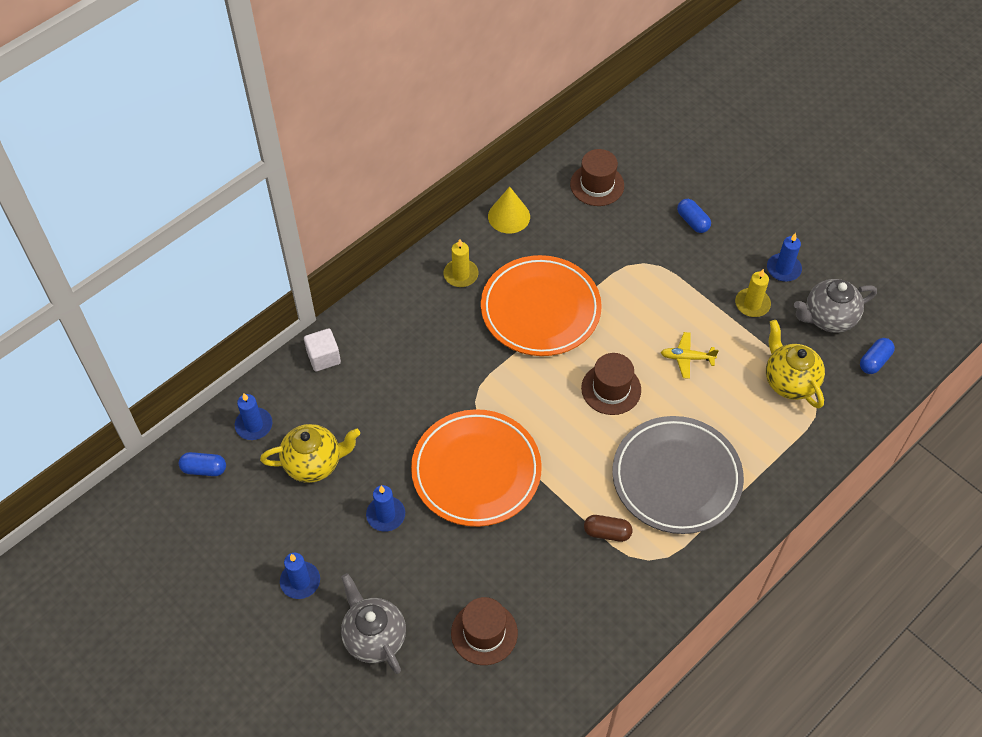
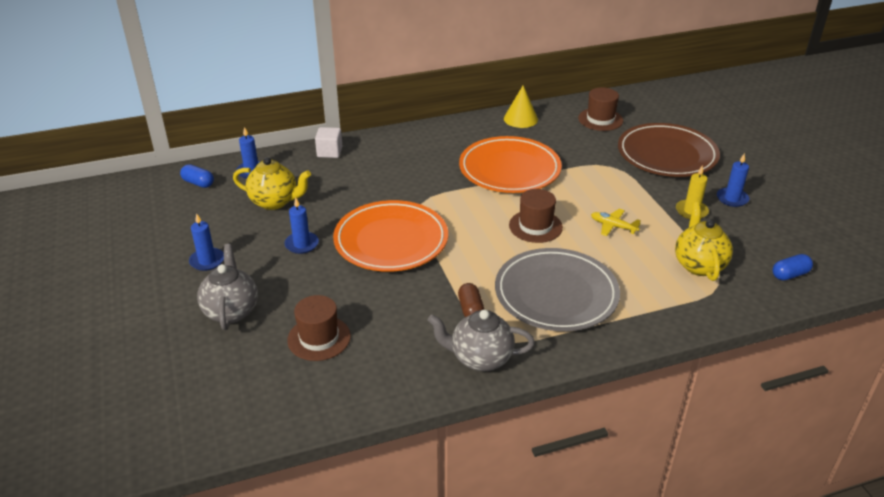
camera: 25 degrees right, 20 degrees down
(461, 275) = (462, 138): yellow candle -> none
(607, 532) = (470, 309): brown capsule -> brown capsule turned 45 degrees clockwise
(692, 221) = (667, 155): blue capsule -> brown plate
(828, 318) = (758, 237): grey teapot -> grey teapot (480, 358)

